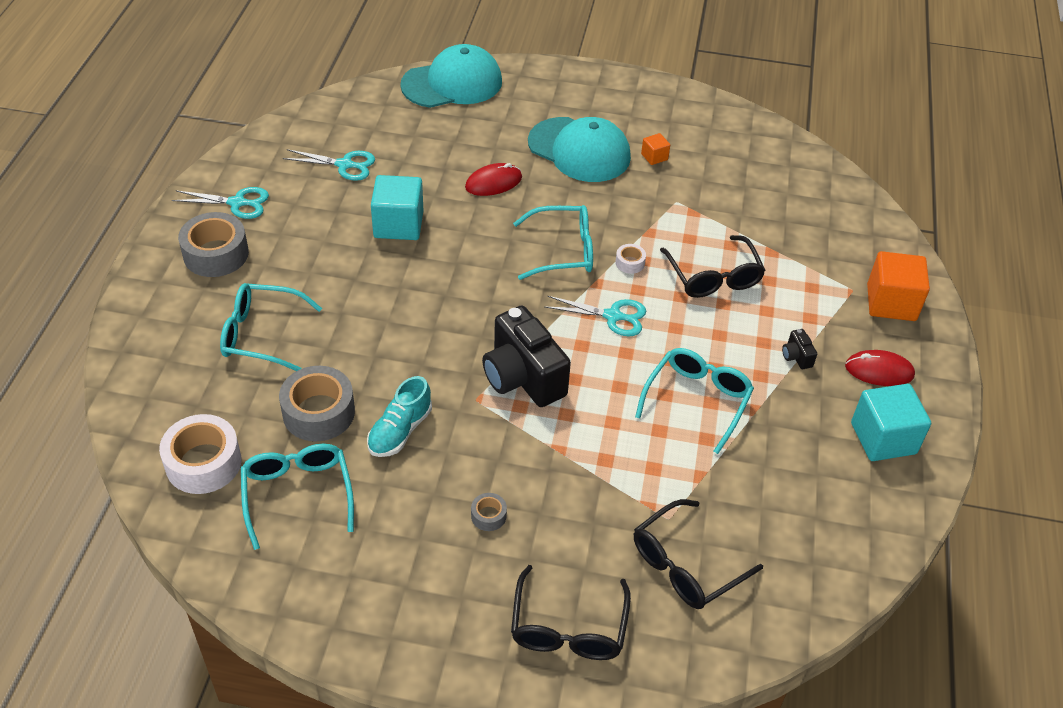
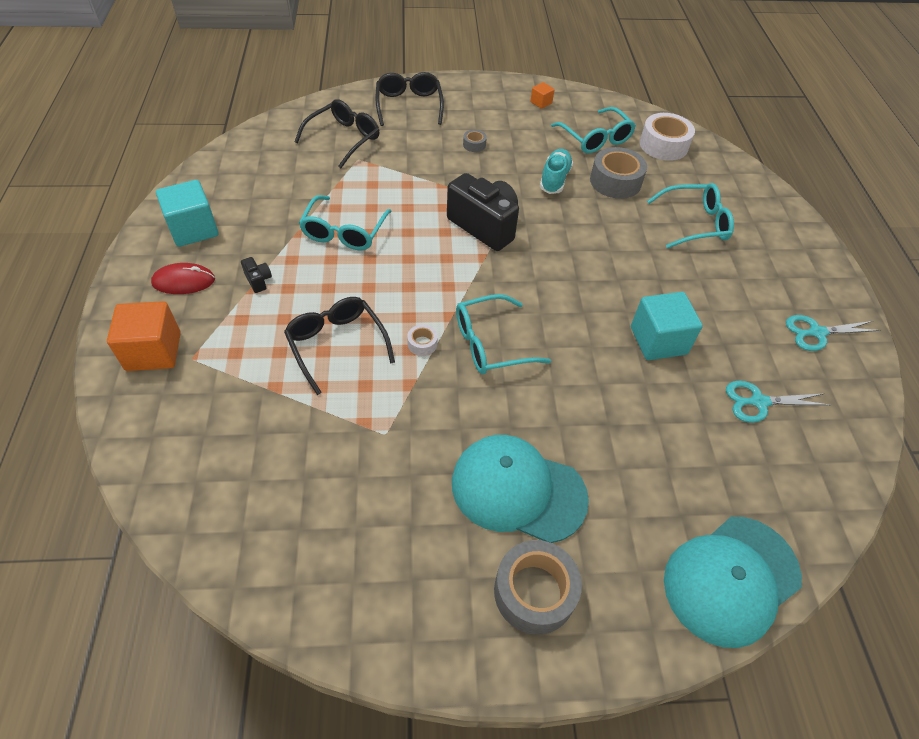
camera: 165 degrees right, 5 degrees up
(216, 254) = (786, 279): grey tape -> grey tape (534, 592)
(493, 182) = (594, 414): red mouse -> none
(613, 316) = (426, 287): turquoise scissors -> none
(654, 157) = (422, 501): orange cube -> orange cube (541, 103)

